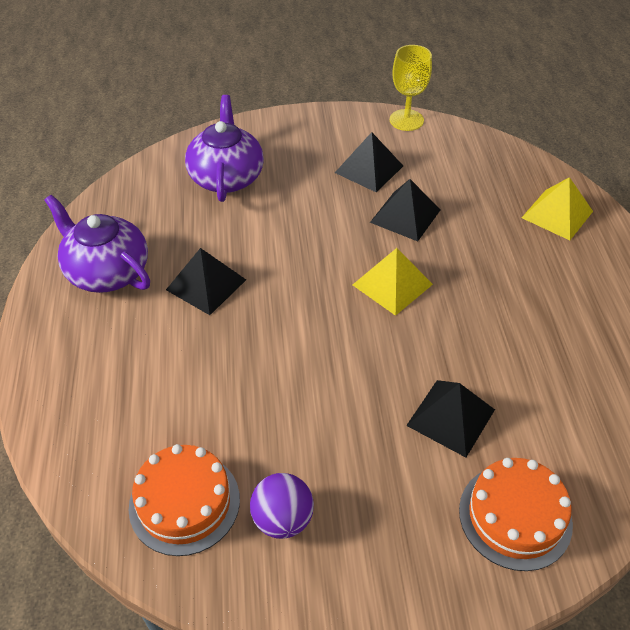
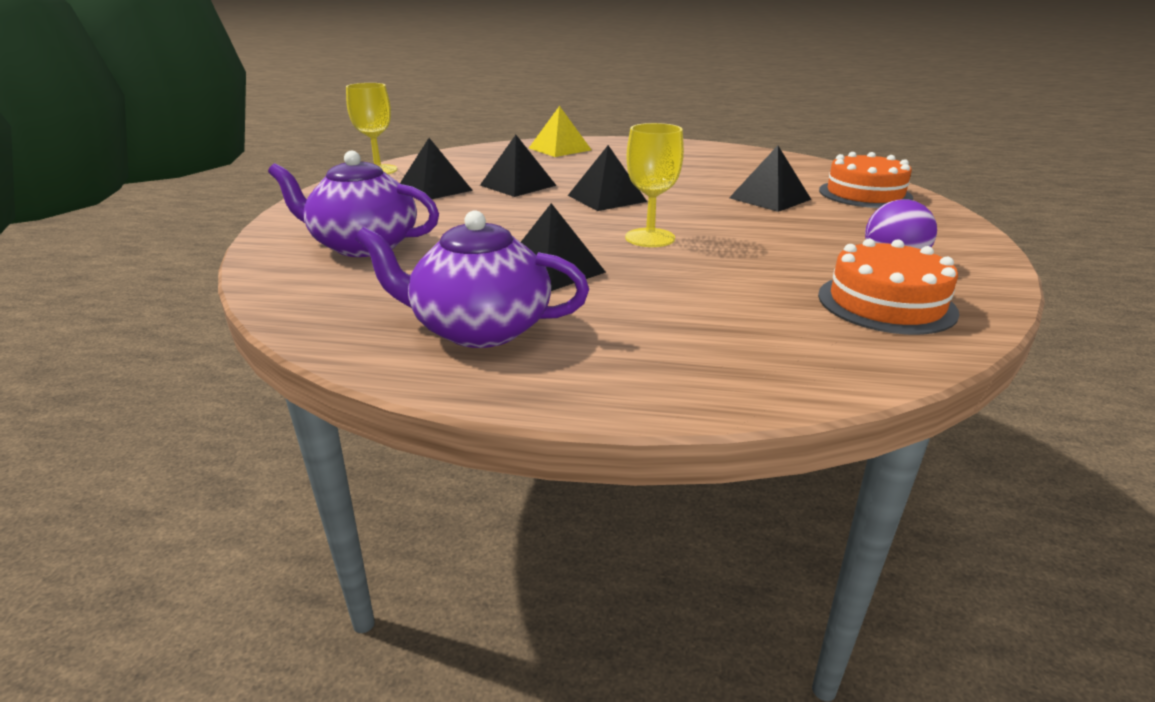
camera: 75 degrees left, 20 degrees down
(107, 271) = (479, 329): purple teapot -> purple teapot turned 45 degrees clockwise
(292, 331) = (650, 238): none -> yellow goblet
(392, 284) = (606, 198): yellow pyramid -> black pyramid

